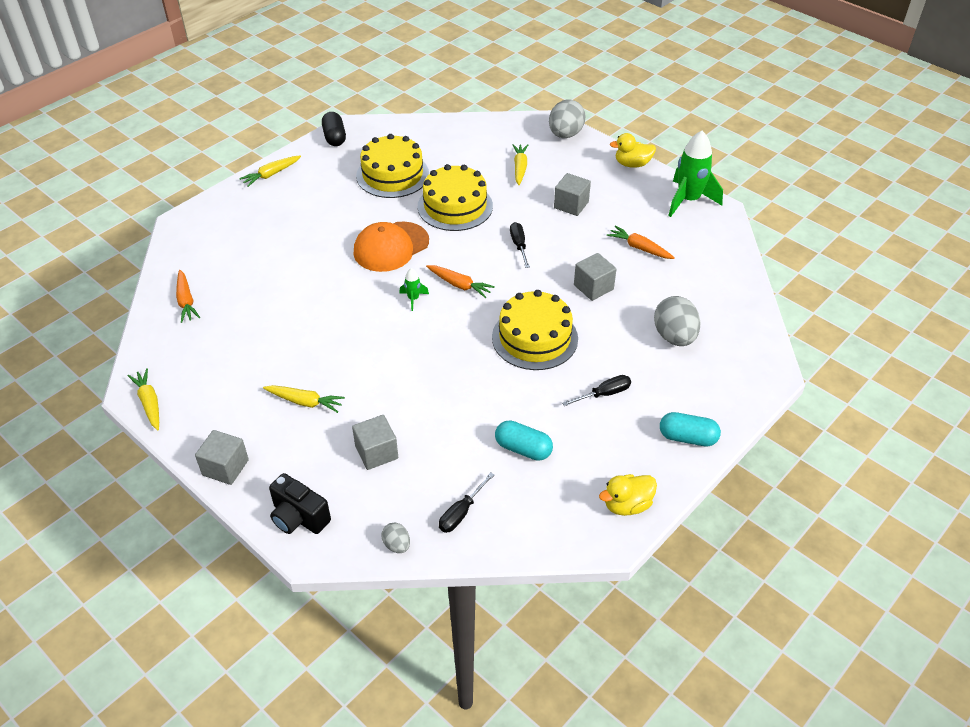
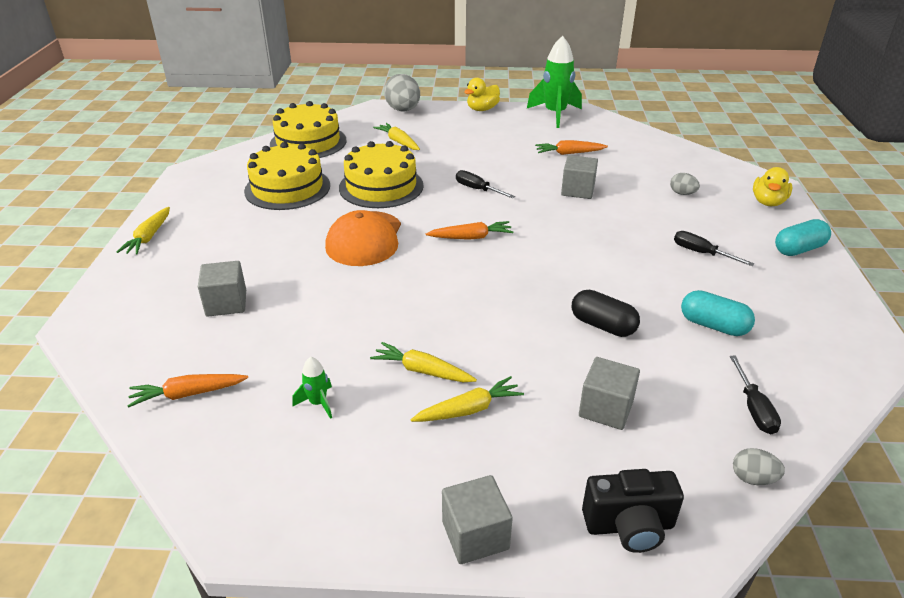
camera: 40 degrees left, 10 degrees down
(149, 403) = (278, 531): yellow carrot -> yellow carrot (422, 371)
(186, 301) = (188, 394): orange carrot -> orange carrot turned 135 degrees clockwise
(334, 137) = (185, 184): black capsule -> black capsule (603, 325)
(413, 299) = (446, 267): green rocket -> green rocket (318, 403)
(523, 449) = (713, 325): turquoise capsule -> turquoise capsule turned 45 degrees clockwise
(534, 338) = (590, 243): yellow cake -> yellow cake (308, 142)
(571, 205) = (476, 148): grey cube -> grey cube (226, 303)
(604, 394) = (701, 253): black screwdriver -> black screwdriver turned 75 degrees counterclockwise
(627, 505) = (844, 317): yellow duck -> yellow duck (768, 202)
(674, 337) = (682, 193): grey egg -> grey egg, size x0.50

